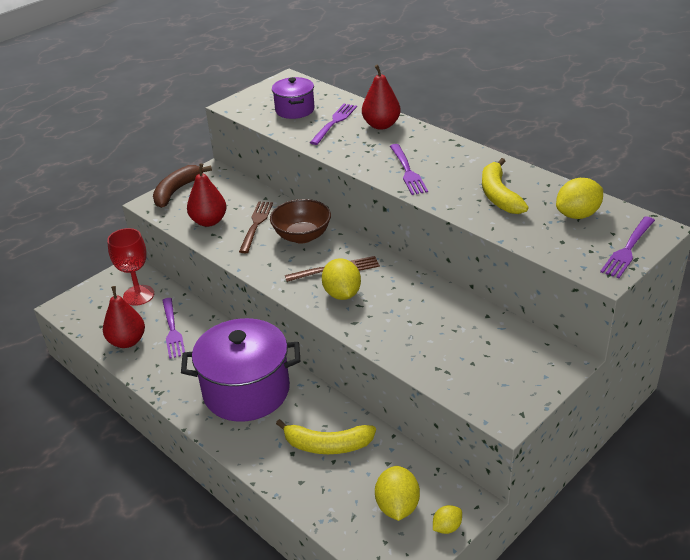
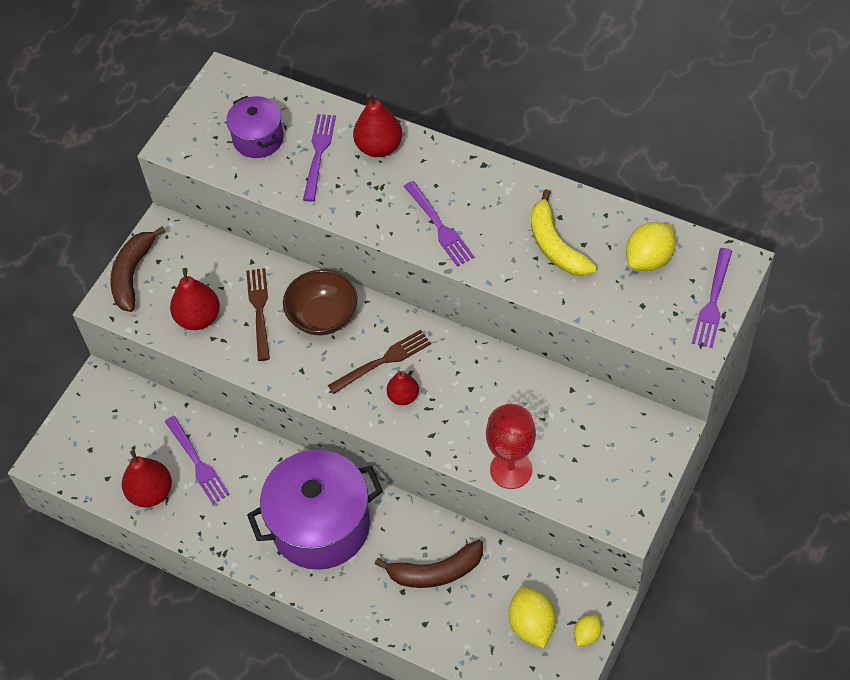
camera: 15 degrees left, 20 degrees up
(138, 295) = (130, 420): red goblet -> red goblet (511, 470)
(327, 445) = (435, 572): yellow banana -> brown banana
(342, 294) = (403, 396): yellow lemon -> red pear

